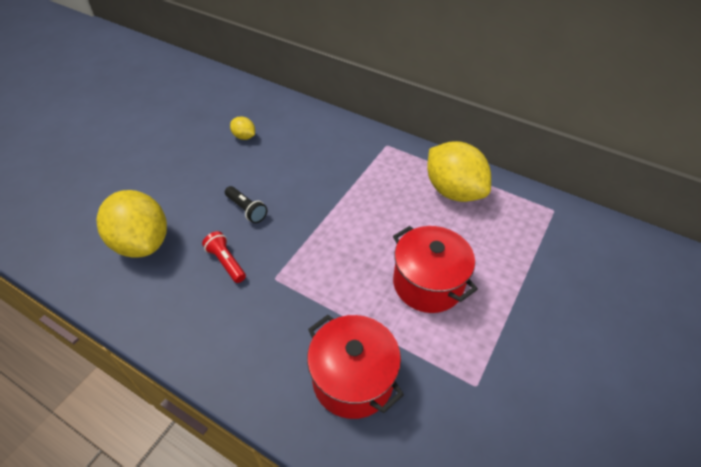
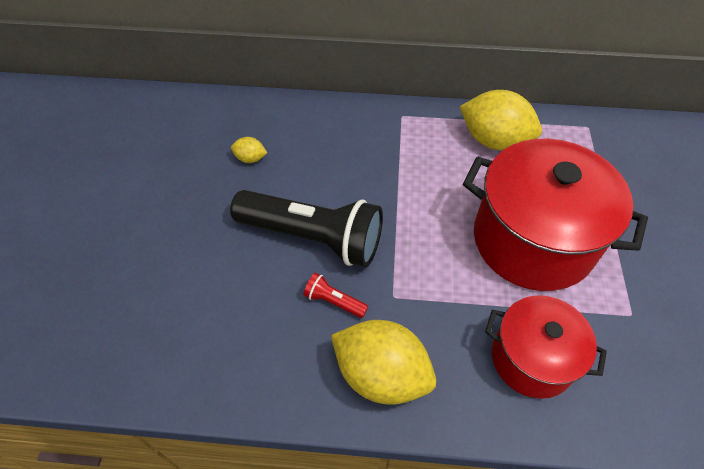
camera: 25 degrees left, 5 degrees up
(142, 242) = (228, 319): yellow lemon -> yellow lemon (381, 375)
(246, 209) = (313, 237): black flashlight -> black flashlight, size x2.49
(428, 283) = (533, 240): red pot -> red pot, size x1.69

